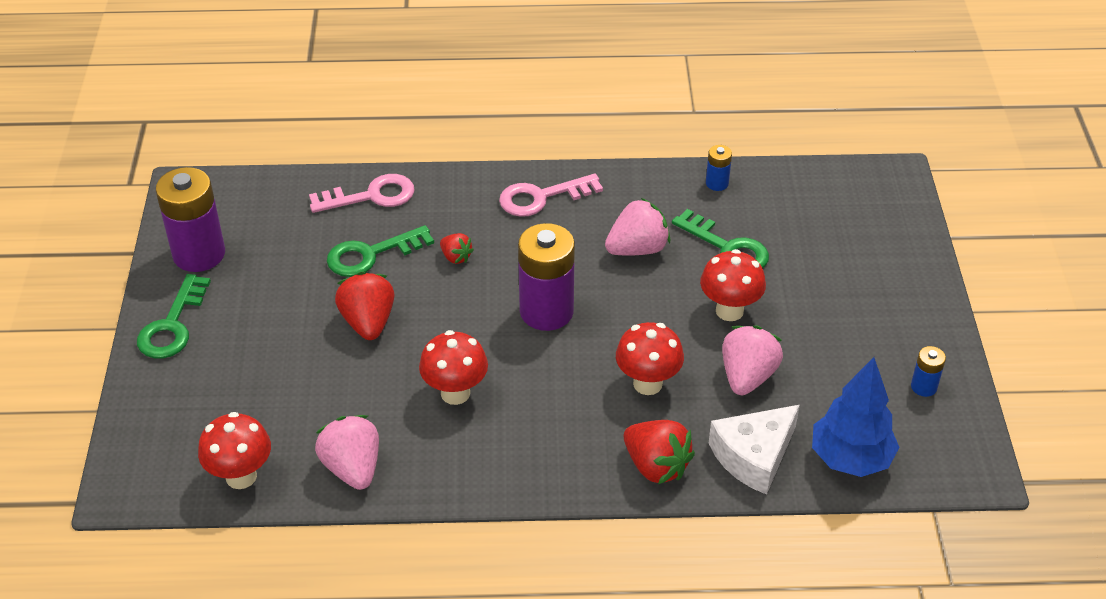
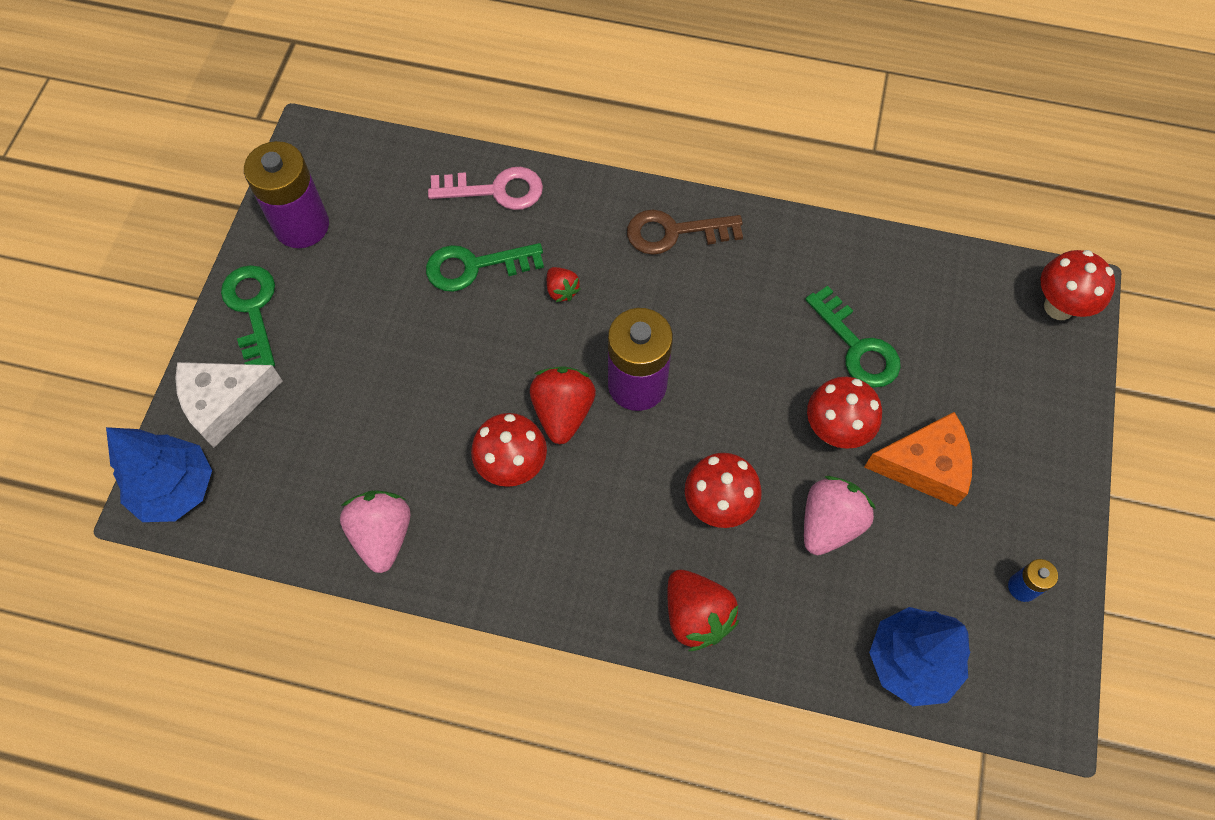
camera: 15 degrees right, 20 degrees up
(143, 474) = (176, 489): none -> blue tree
(172, 325) = (252, 310): green key -> green key turned 135 degrees clockwise
(241, 476) = (269, 517): red mushroom -> red mushroom (1059, 307)
(368, 322) = (448, 353): red strawberry -> red strawberry (563, 412)
(542, 197) = (674, 232): pink key -> brown key
(637, 249) = (758, 325): pink strawberry -> none
(717, 183) = (871, 256): blue battery -> none
(754, 456) = (805, 631): white cheese -> white cheese (225, 403)
(813, 319) = (925, 466): none -> orange cheese

